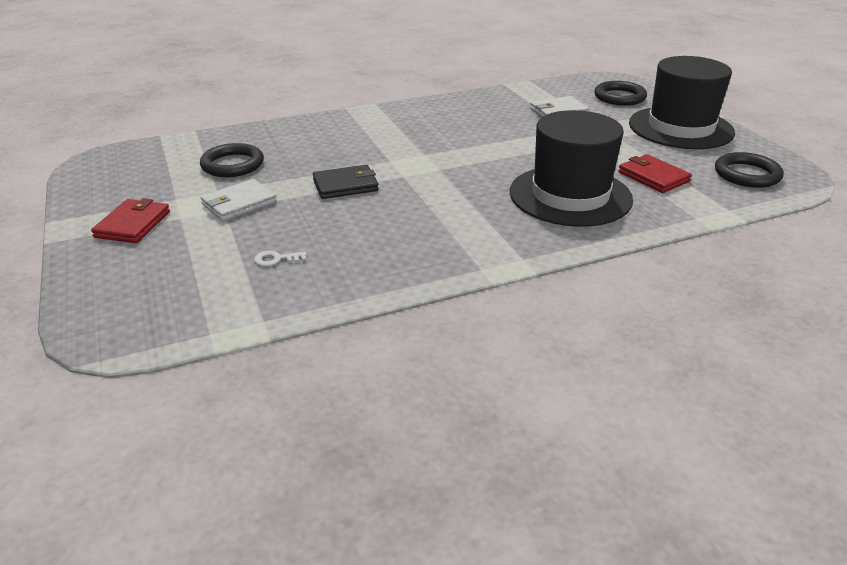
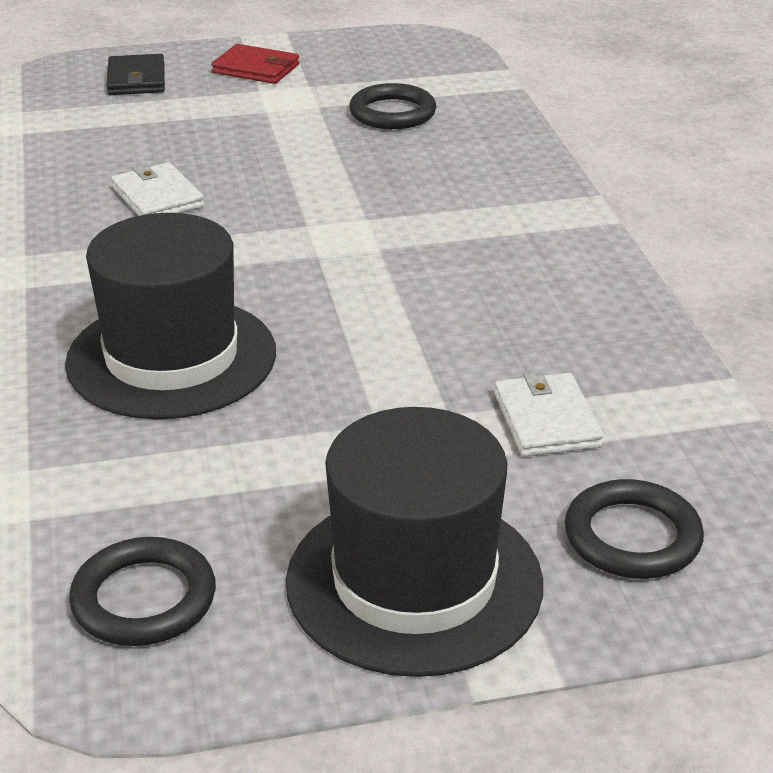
camera: 100 degrees right, 0 degrees up
(239, 203) = (277, 118): white wallet -> white wallet (158, 197)
(276, 259) = (132, 139): white key -> none
(345, 185) = (296, 182): black wallet -> black wallet (136, 79)
(653, 177) = (194, 465): red wallet -> none

